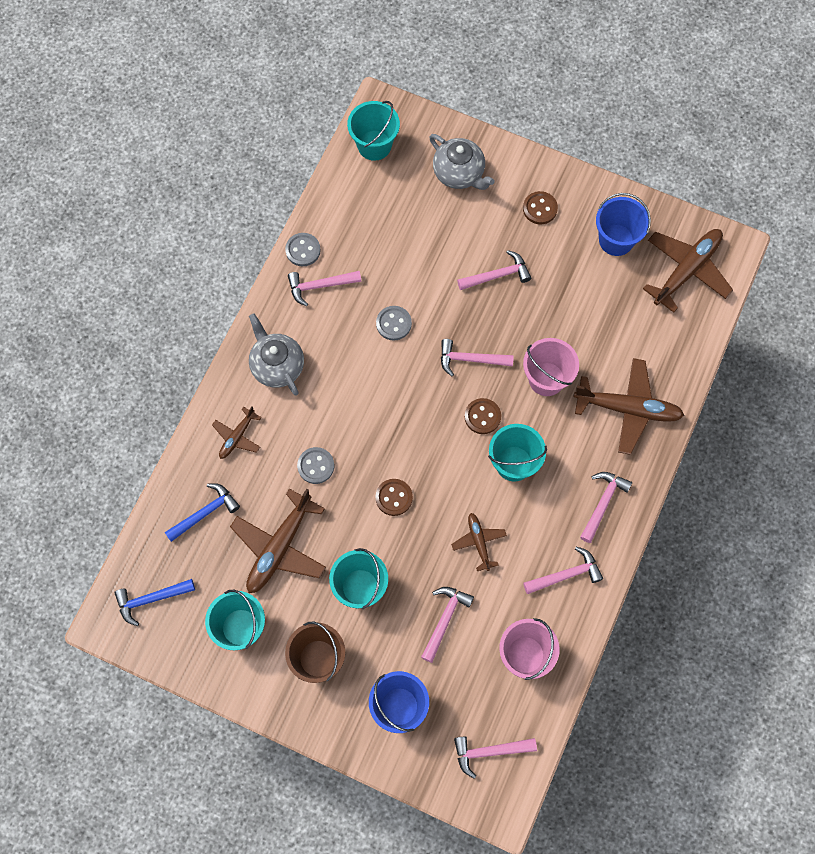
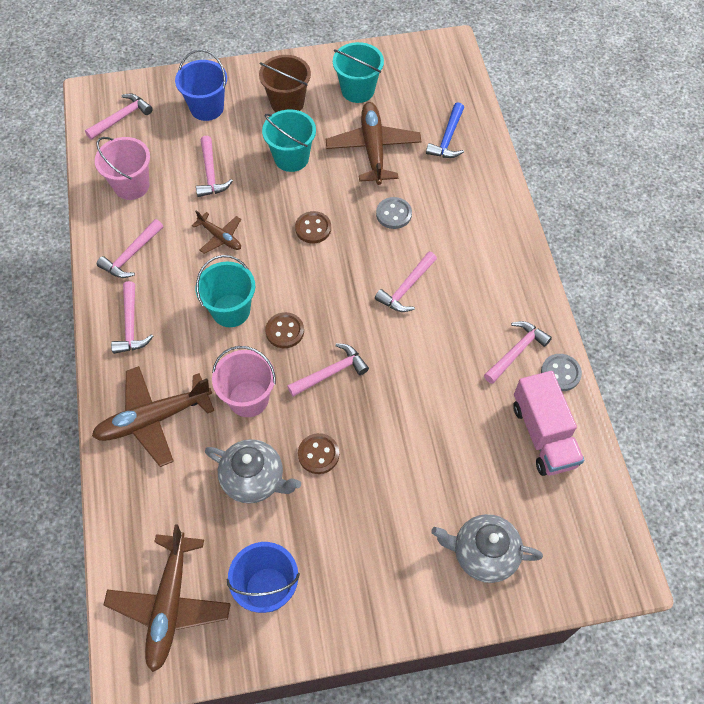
camera: 145 degrees right, 10 degrees down
(151, 599) = (434, 72): blue hammer -> none
(237, 437) = (473, 198): brown plane -> none
(277, 365) = (491, 266): grey teapot -> grey teapot (254, 479)
(354, 218) = (543, 435): none -> pink truck
(374, 145) = (592, 525): turquoise bucket -> none
(393, 324) = (424, 360): grey button -> none
(497, 275) = (363, 468): pink hammer -> pink hammer (406, 288)
(540, 208) = (371, 570): brown button -> brown button (318, 454)

